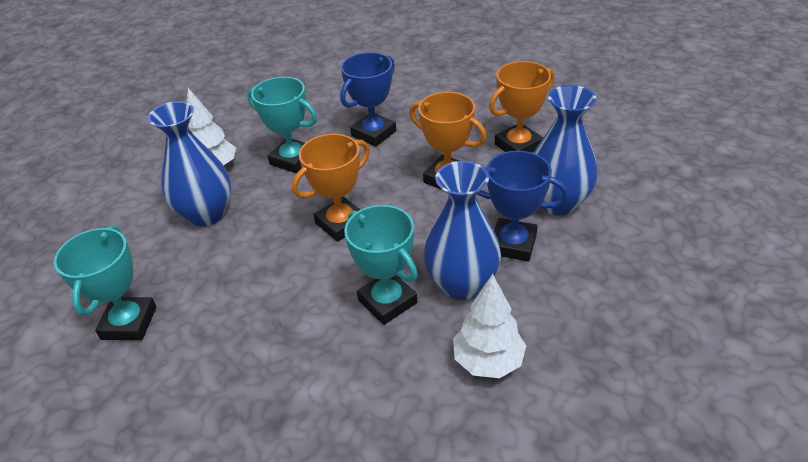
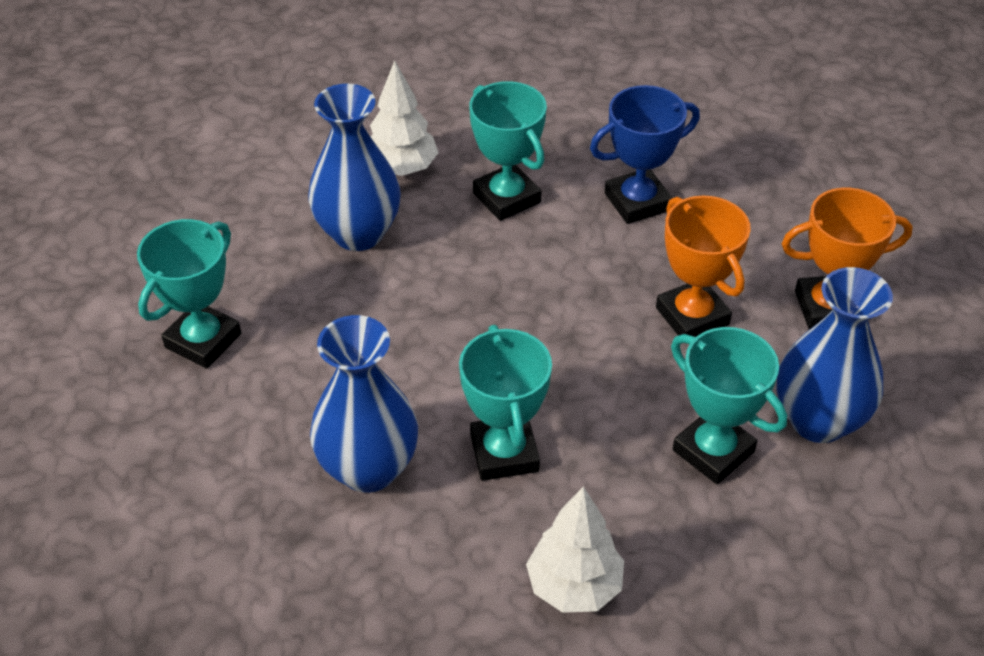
camera: 25 degrees right, 5 degrees up
(341, 223) = (512, 320): orange trophy -> none
(461, 284) = (609, 474): blue vase -> blue vase (368, 468)
(513, 244) = (713, 451): blue trophy -> turquoise trophy

